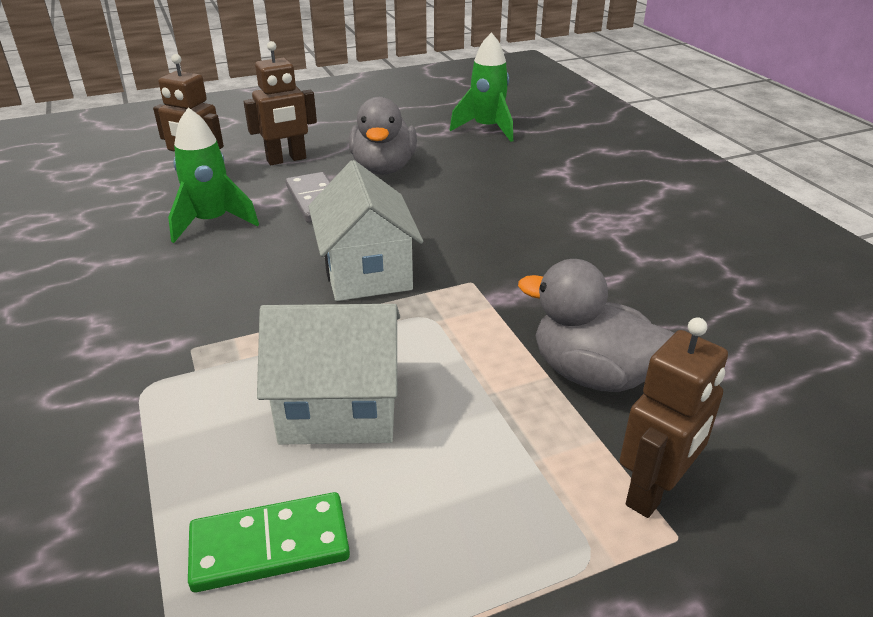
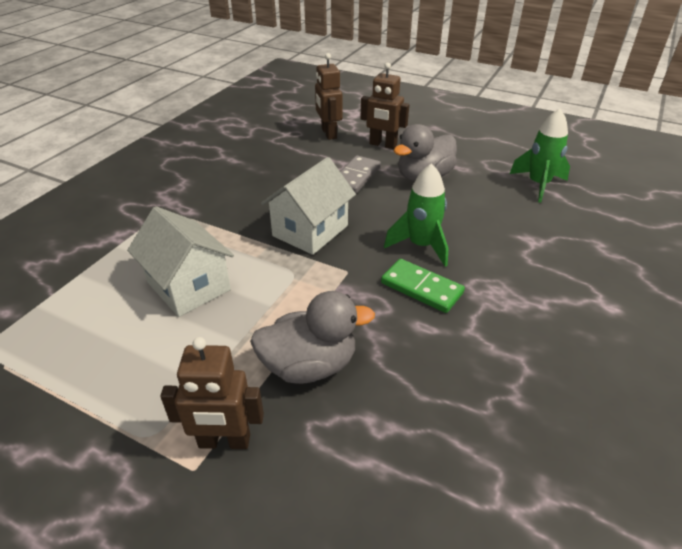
camera: 50 degrees right, 5 degrees up
(212, 222) = (293, 162): green rocket -> green rocket (421, 246)
(270, 545) = (83, 317): green domino -> green domino (421, 288)
(592, 374) = (309, 365): grey duck -> grey duck turned 90 degrees clockwise

